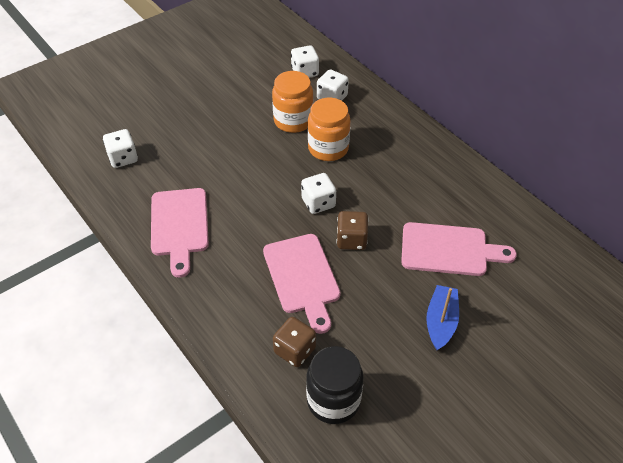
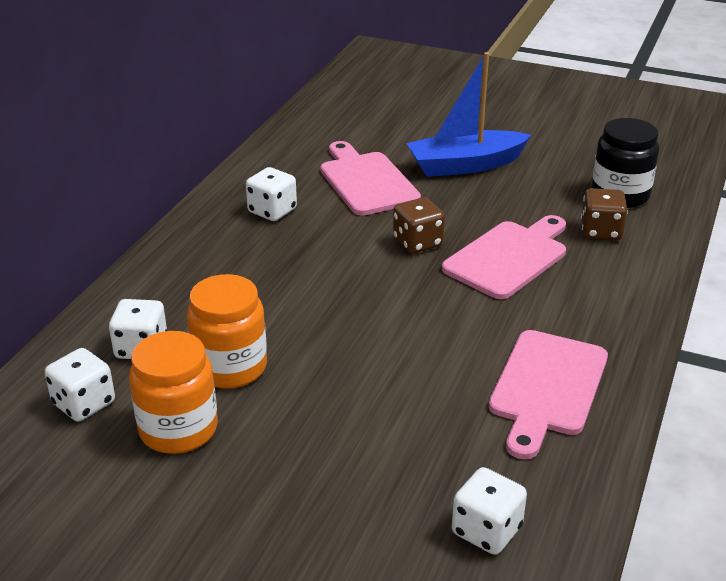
camera: 120 degrees left, 15 degrees down
(179, 226) = (546, 387): pink cutting board -> pink cutting board turned 150 degrees clockwise
(318, 203) = (382, 285): white dice -> white dice (272, 211)
(328, 148) = (268, 312): orange jar -> orange jar (178, 429)
(441, 322) = (465, 165): blue boat -> blue boat, size x1.51

